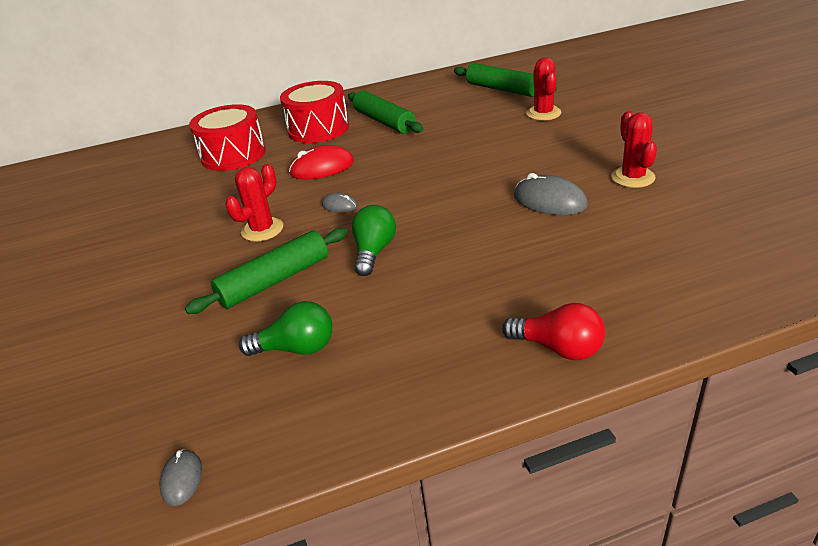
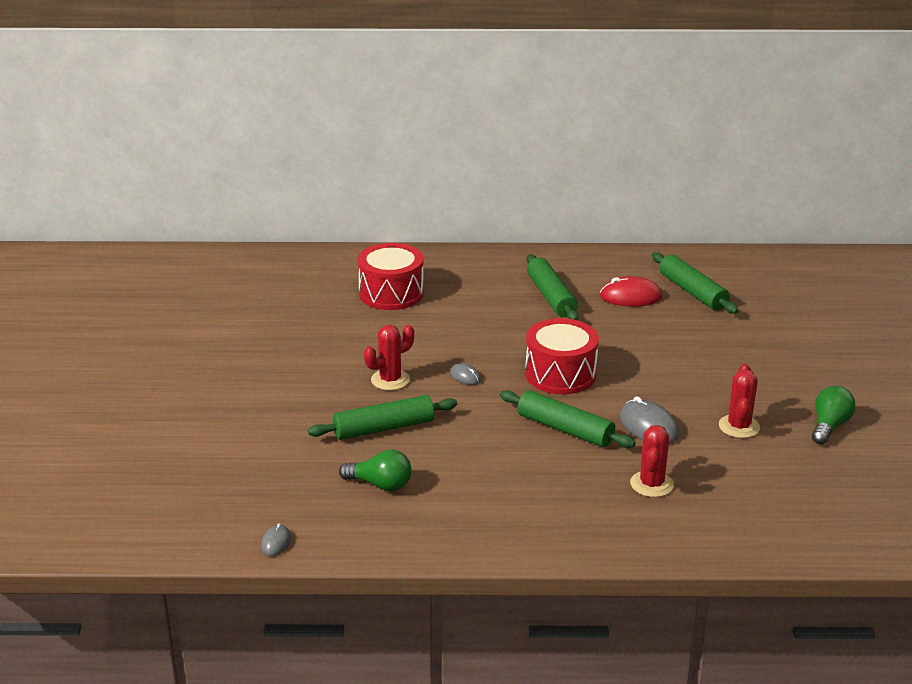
camera: 15 degrees right, 5 degrees down
(318, 129) = (483, 286): red drum -> red drum (560, 374)
(322, 168) = (467, 332): red mouse -> red mouse (630, 296)
(374, 252) = (473, 427): green light bulb -> green light bulb (829, 426)
(470, 226) = (565, 429): none -> green rolling pin
(543, 113) = (711, 334): red cactus -> red cactus (651, 484)
(558, 348) = (569, 540): red light bulb -> none

